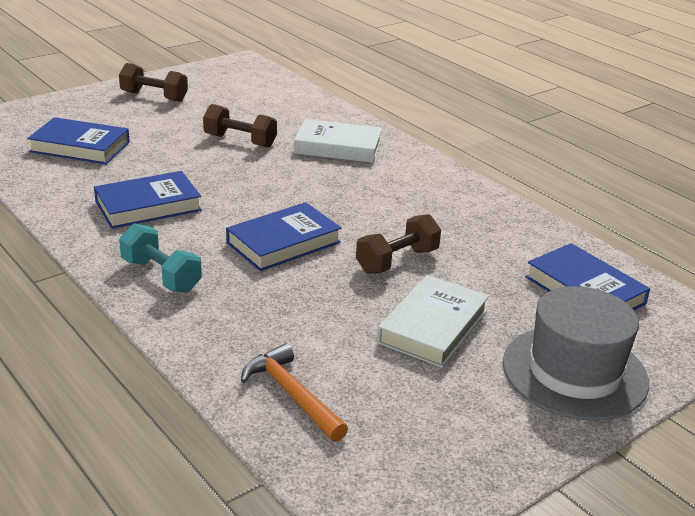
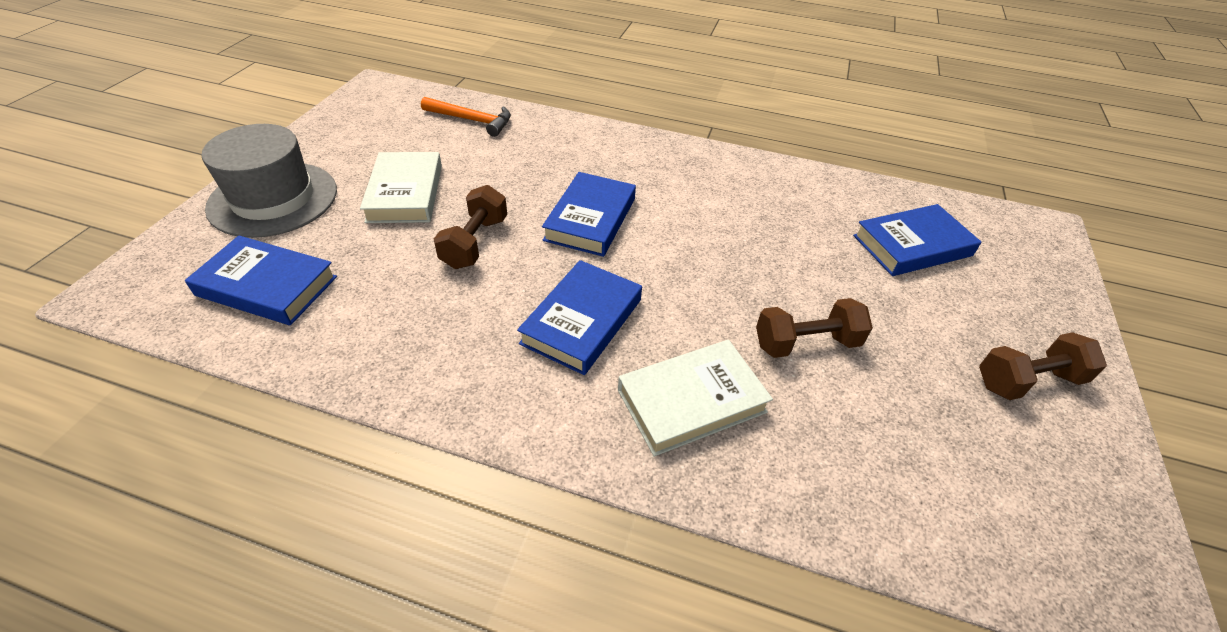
camera: 145 degrees right, 15 degrees up
(148, 206) = (743, 207): blue book -> blue book (582, 321)
(161, 275) = (641, 156): turquoise dumbbell -> none

